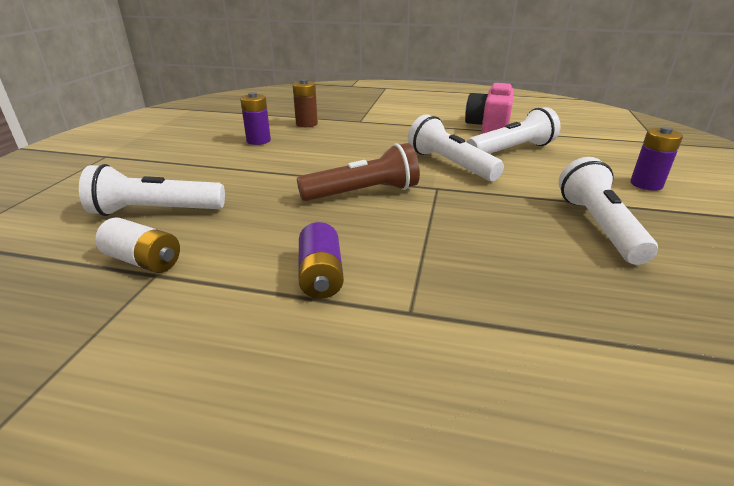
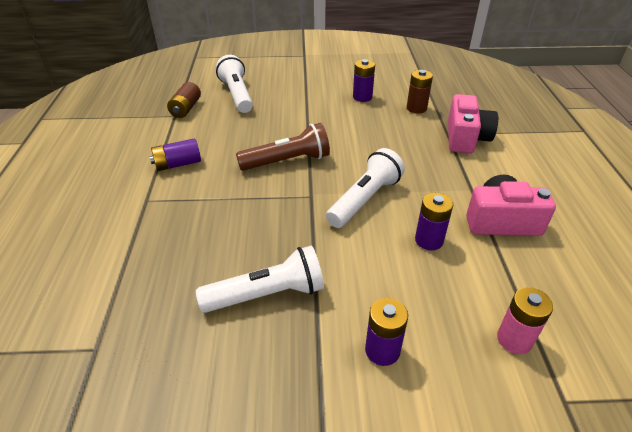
camera: 75 degrees right, 10 degrees up
(143, 261) = (186, 109): white battery -> brown battery
(363, 193) = (287, 161): brown flashlight -> brown flashlight turned 75 degrees counterclockwise
(371, 117) = (466, 138): none -> pink camera
(512, 150) = (429, 240): white flashlight -> purple battery
(613, 144) = (514, 339): none -> pink battery

